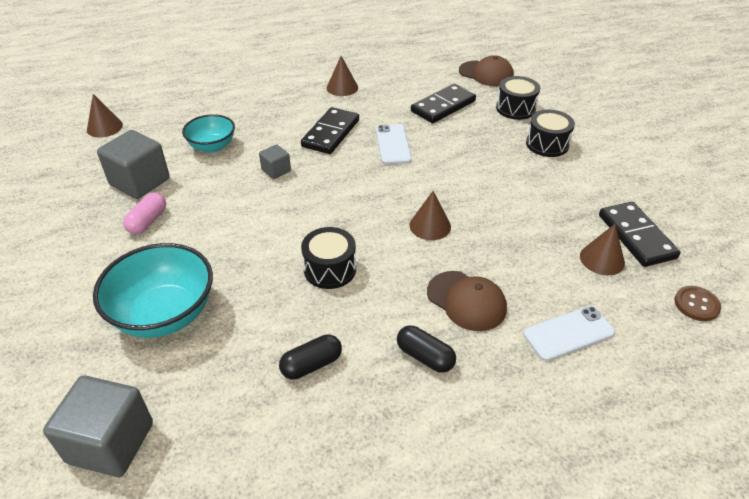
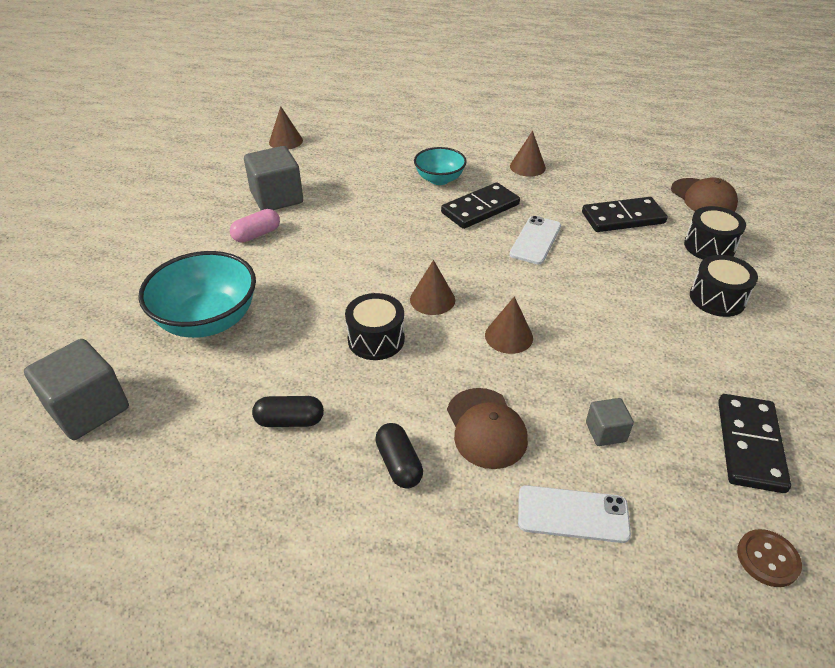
camera: 30 degrees right, 0 degrees up
(212, 146) = (361, 186): turquoise bowl -> turquoise bowl (439, 179)
(276, 170) = (400, 227): grey cube -> grey cube (605, 432)
(602, 259) = (682, 452): brown cone -> brown cone (432, 299)

